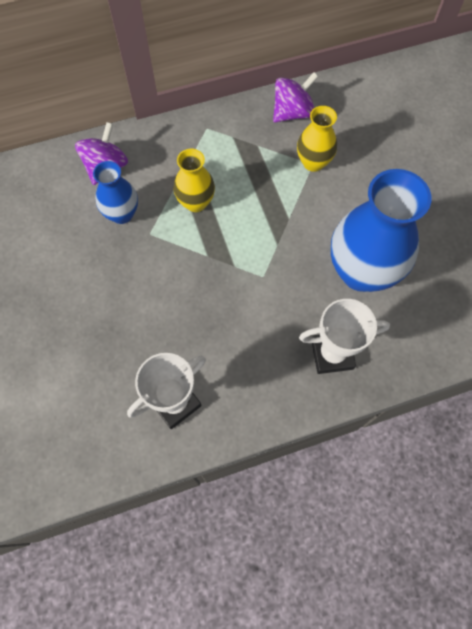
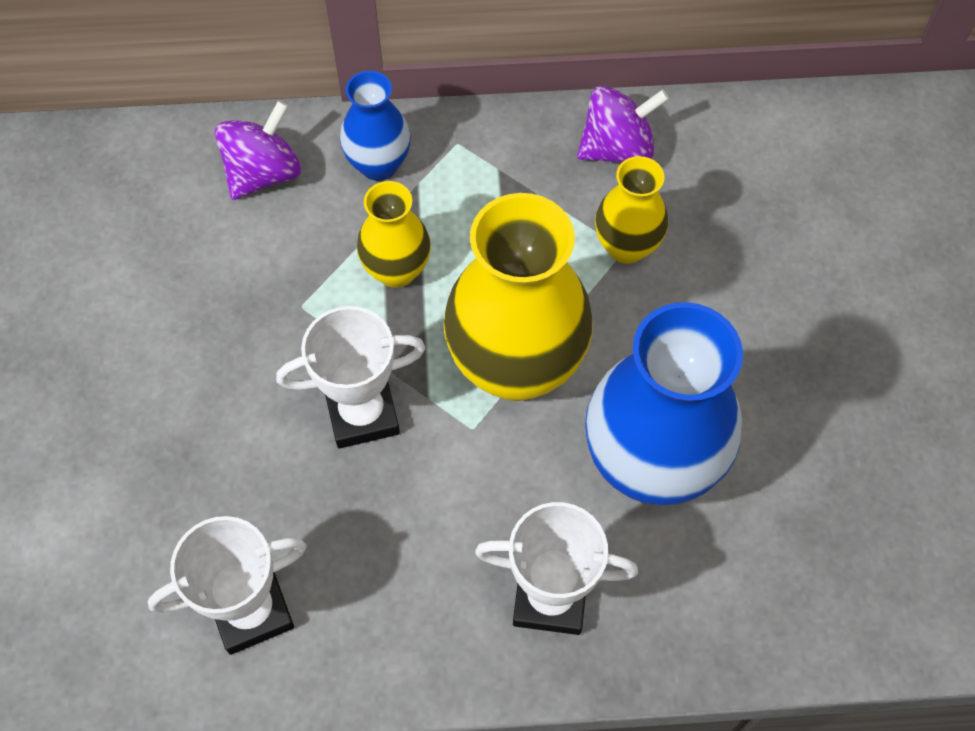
camera: 15 degrees right, 5 degrees down
(122, 214) = (265, 261): blue vase -> blue vase (378, 165)
(201, 283) = (362, 414): none -> white trophy
(275, 238) = (516, 366): none -> yellow vase

